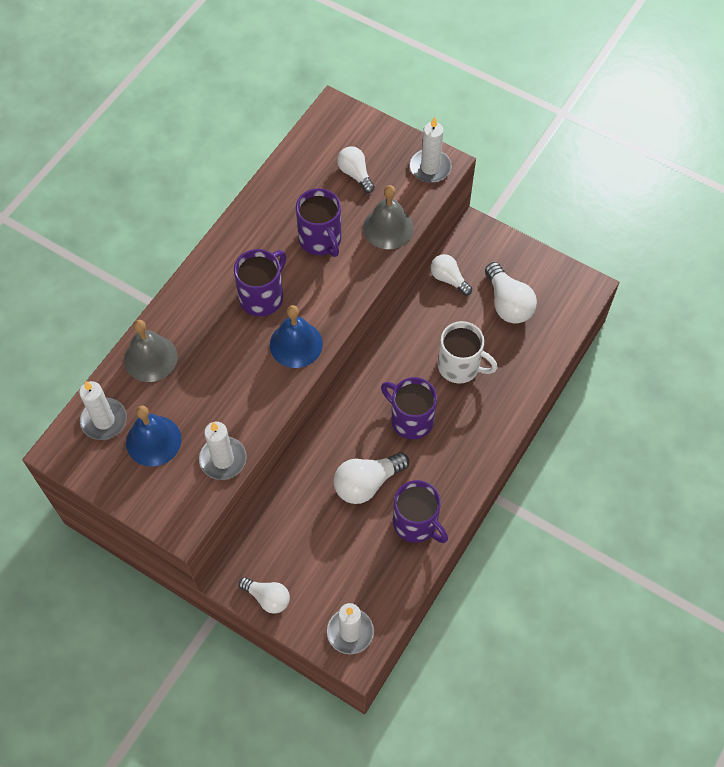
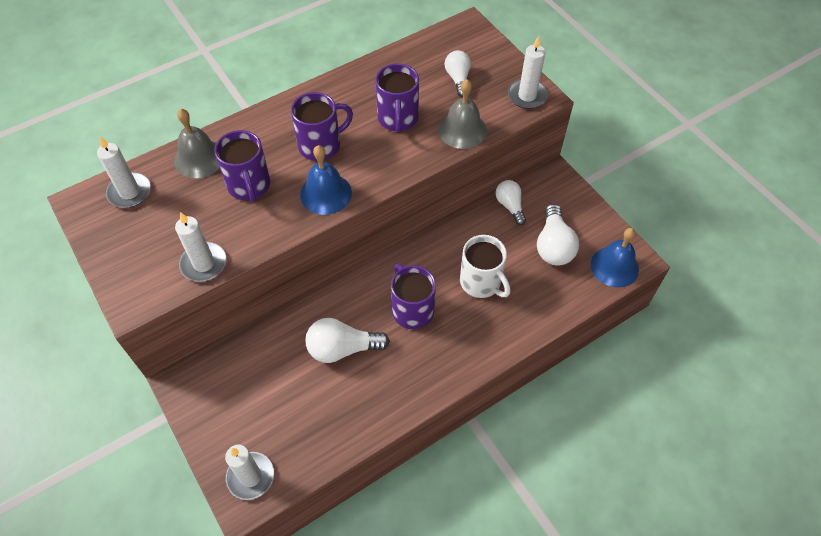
camera: 25 degrees right, 5 degrees down
(153, 440) = (157, 224): blue bell -> blue bell (614, 266)
(268, 598) = (198, 411): white light bulb -> none
(416, 523) = (366, 404): purple mug -> purple mug (249, 186)

